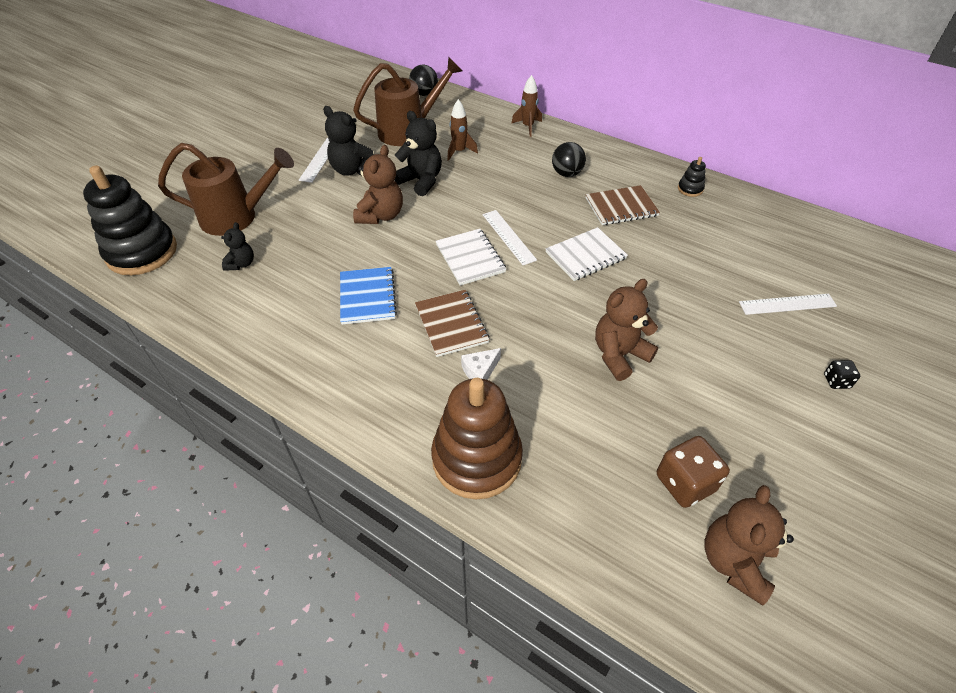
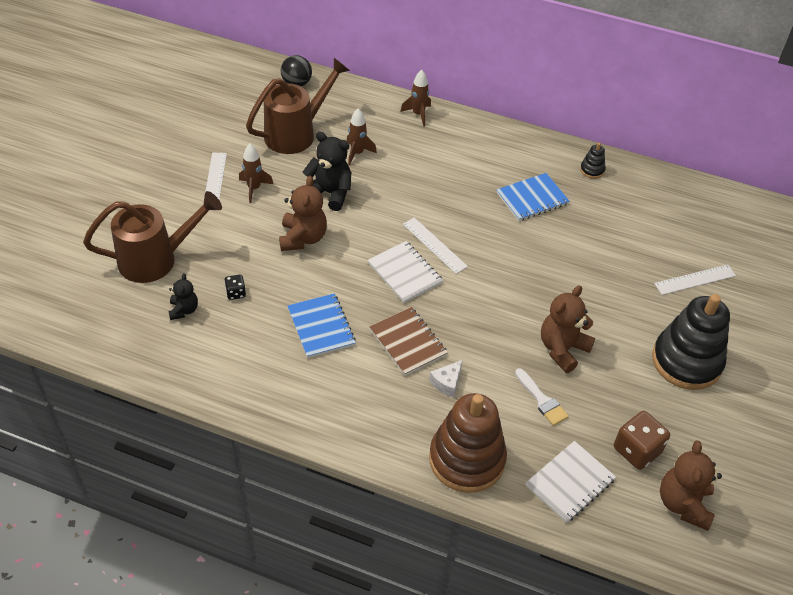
camera: 15 degrees left, 0 degrees up
(142, 252) = (75, 312): black stacking toy -> black stacking toy (686, 361)
(352, 170) = (254, 188): black teddy bear -> brown rocket
(566, 174) = (471, 167): black ball -> none
(582, 406) = (542, 400): none -> white brush
(585, 255) = (511, 255): white notebook -> white notebook (570, 482)
(621, 207) = (532, 198): brown notebook -> blue notebook
(836, 381) = (742, 345): black dice -> black dice (236, 293)

